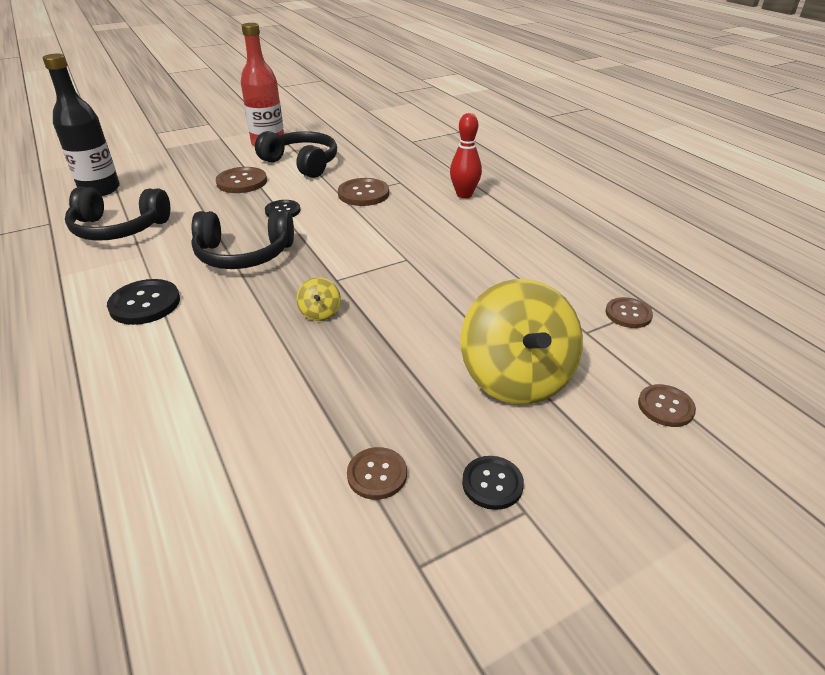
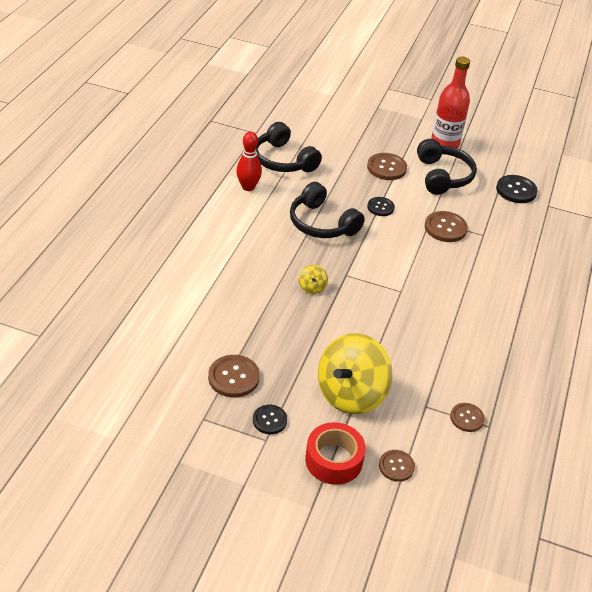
camera: 45 degrees right, 5 degrees up
(100, 189) = (304, 122): black bottle -> none
(145, 304) = (243, 220): black button -> black button (516, 190)
(320, 313) = (312, 287): yellow spinning top -> yellow spinning top turned 45 degrees counterclockwise
(377, 474) = (233, 377): brown button -> brown button, size x1.54
(464, 194) = (509, 274): red bowling pin -> red bowling pin (248, 187)
(616, 459) = (334, 460): none -> red tape

